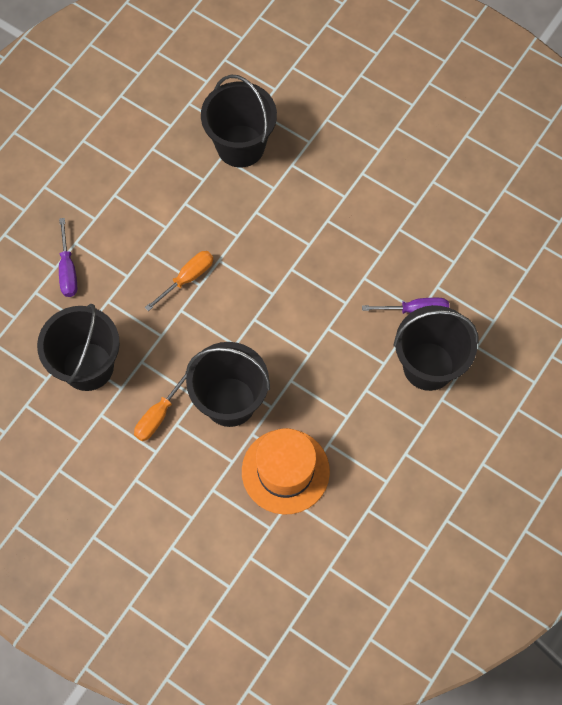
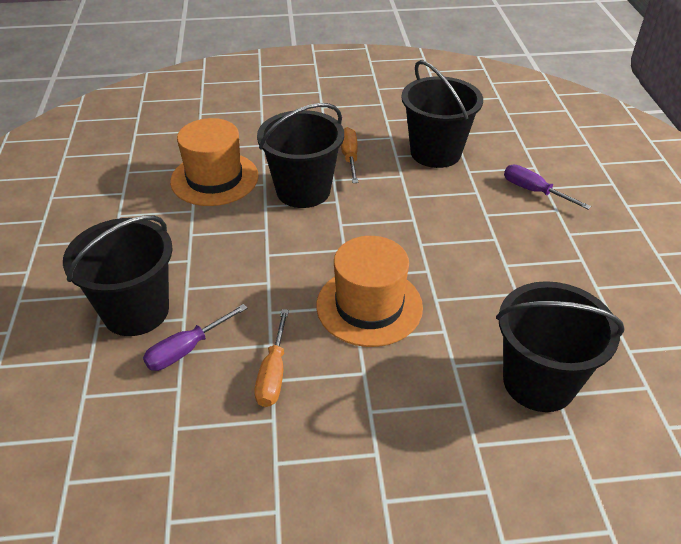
camera: 140 degrees right, 25 degrees down
(187, 278) = (436, 242): orange screwdriver -> orange screwdriver (273, 374)
(282, 261) = (369, 306): none -> orange hat

